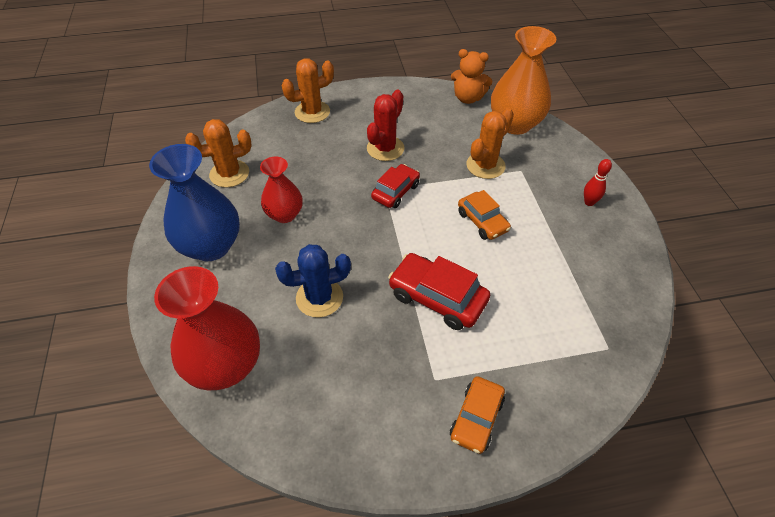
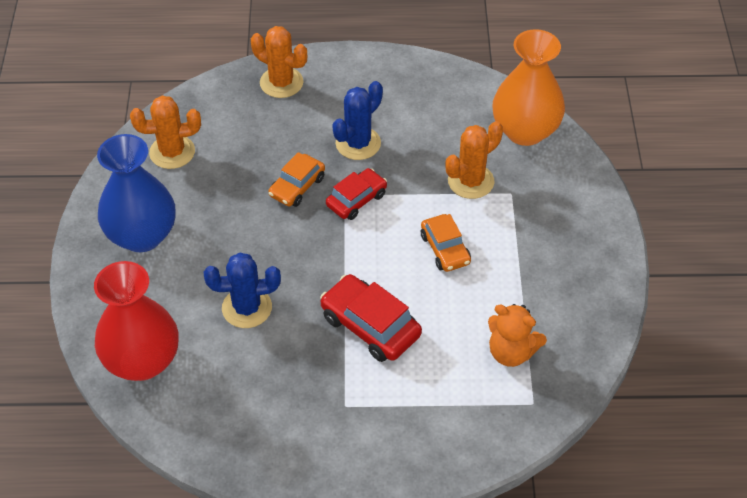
camera: 10 degrees right, 0 degrees up
(285, 214) = (226, 210): red vase -> none
(312, 112) = (281, 83): orange cactus -> orange cactus turned 45 degrees clockwise
(385, 148) = (358, 143): red cactus -> blue cactus
(468, 98) = (478, 87): orange teddy bear -> orange teddy bear (511, 352)
(476, 418) = (375, 447): orange car -> orange car (297, 186)
(589, 202) = (576, 243): red bowling pin -> none

